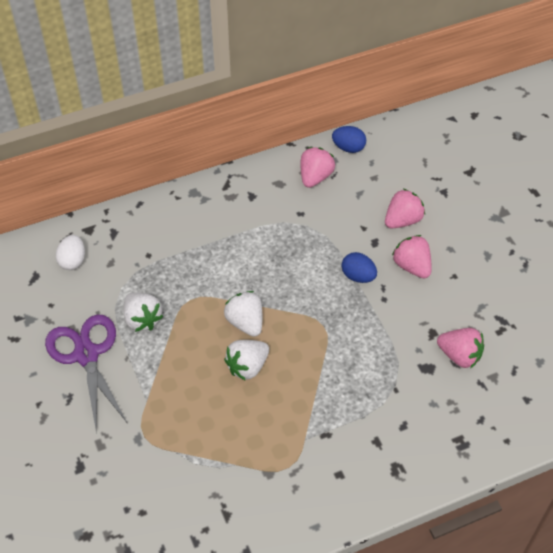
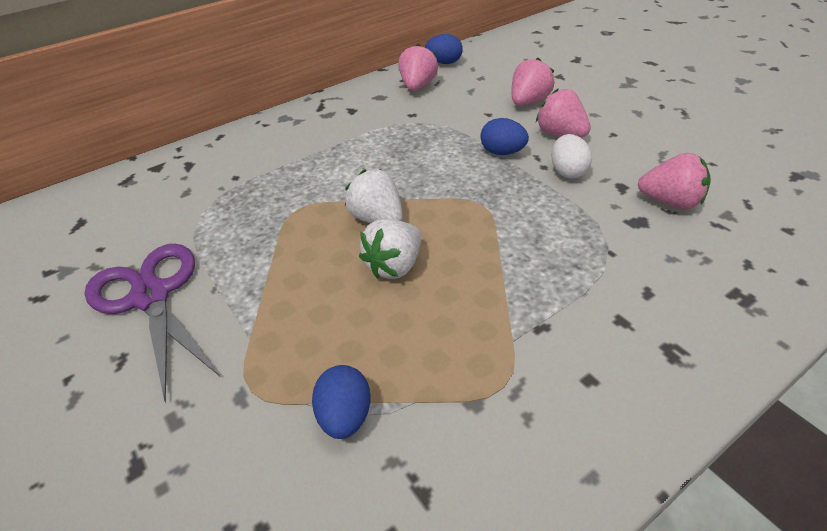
camera: 10 degrees left, 10 degrees down
(73, 261) = (134, 198): white egg -> white egg (567, 171)
(142, 319) = (233, 241): white strawberry -> none
(195, 464) = (345, 416): none -> blue egg

